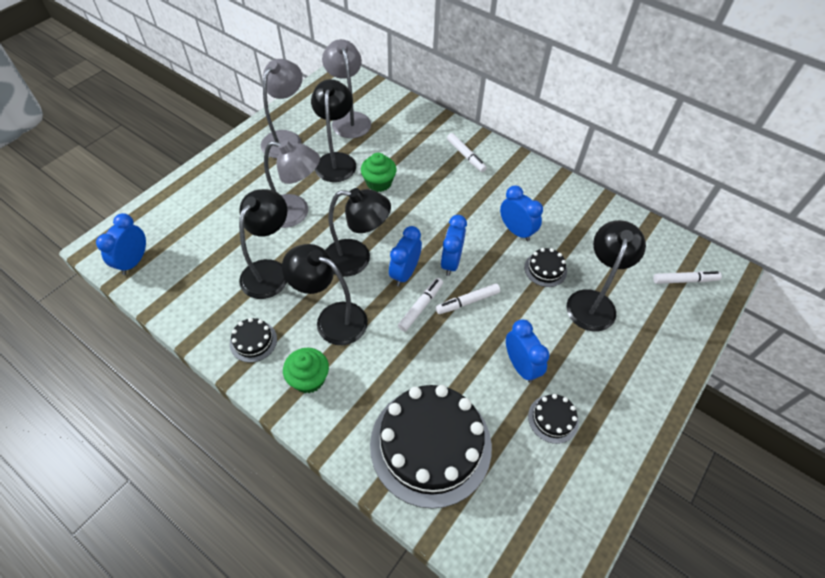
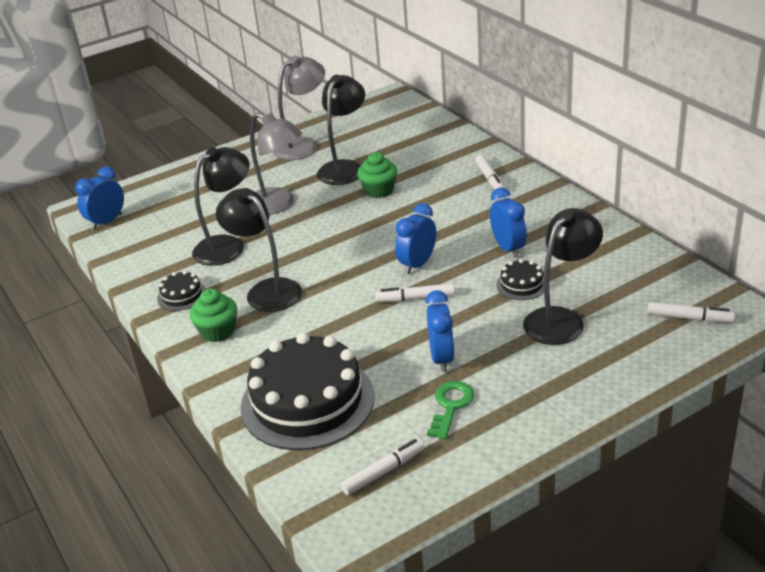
camera: 25 degrees right, 20 degrees down
(349, 119) = (378, 136): grey lamp -> none
(357, 259) = (319, 248): black lamp -> none
(405, 273) = (362, 266): blue clock -> none
(420, 307) = (362, 295): white marker -> white marker (383, 471)
(553, 419) = (450, 406): black cake -> green key

